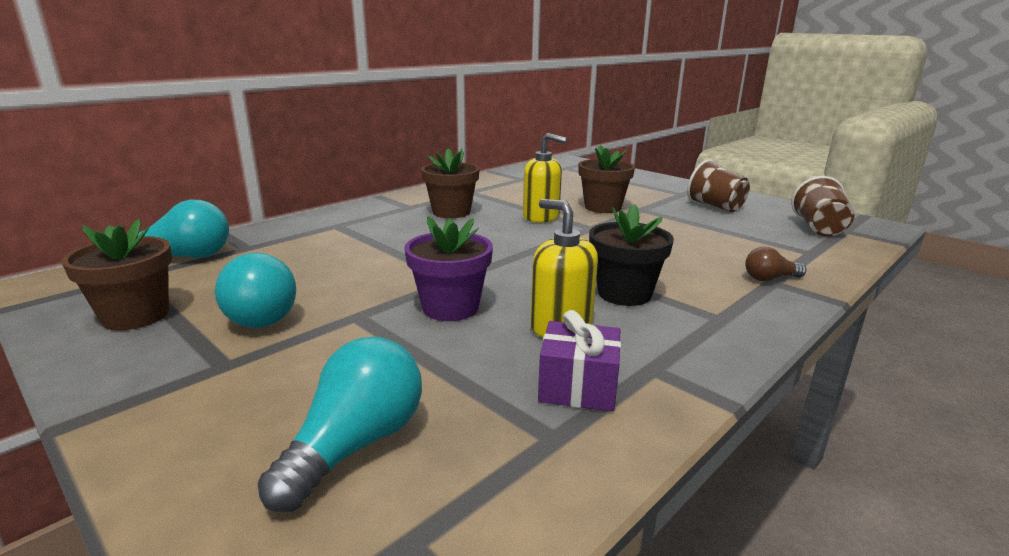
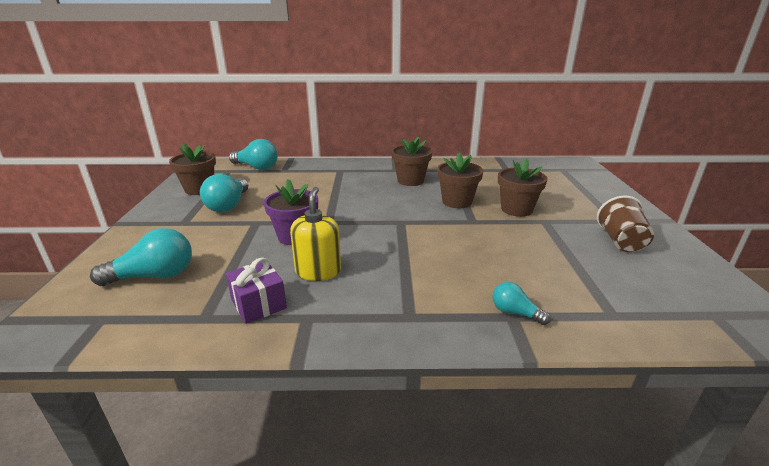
camera: 45 degrees right, 5 degrees up
(541, 217) = (457, 202): yellow soap dispenser -> brown flower pot
(624, 294) = (390, 271): black flower pot -> none
(770, 278) = (515, 313): brown light bulb -> turquoise light bulb
(819, 228) = (684, 300): brown cup -> none

